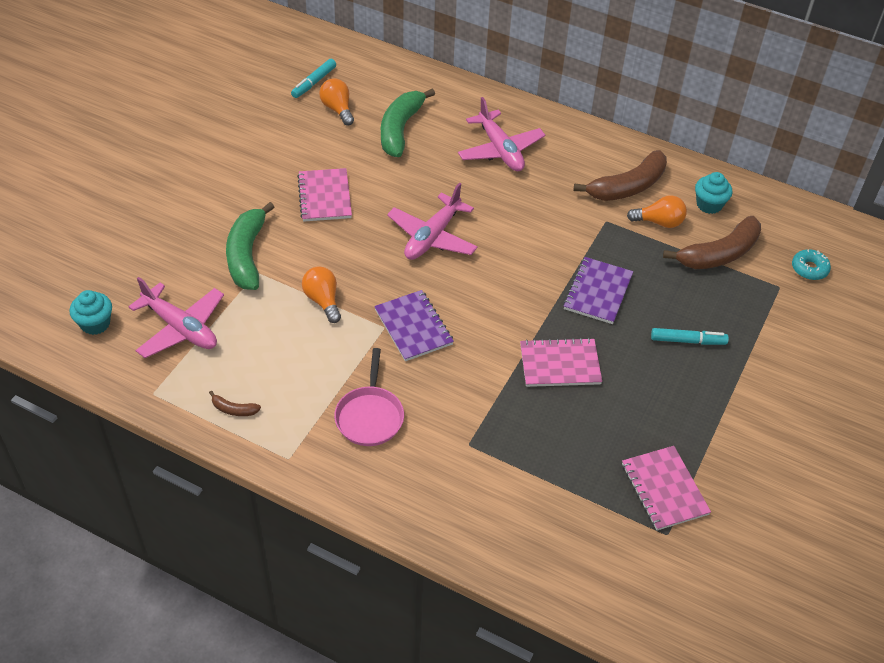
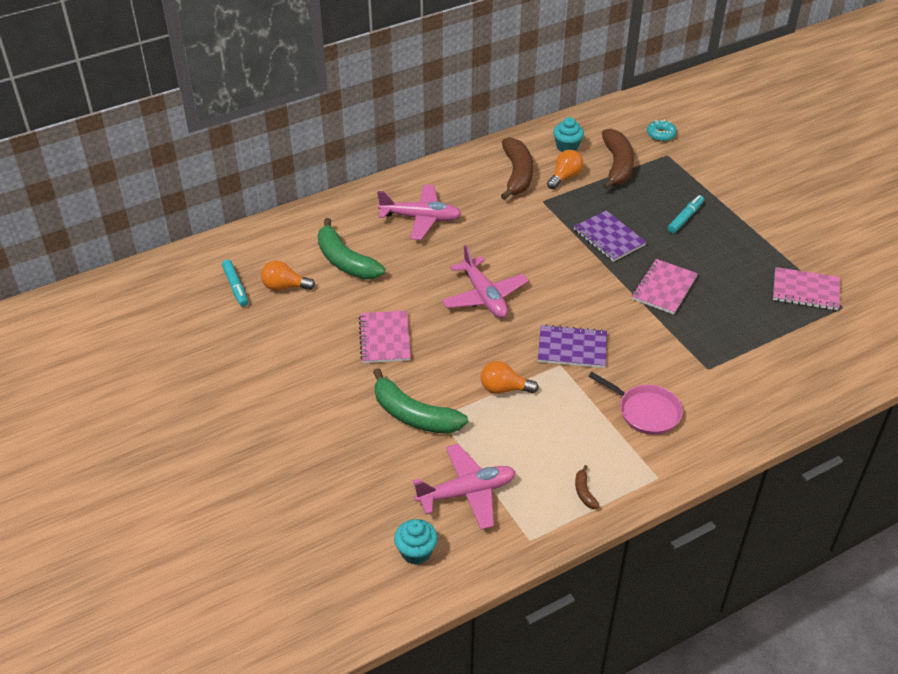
camera: 55 degrees left, 5 degrees down
(234, 409) = (584, 492): brown banana -> brown banana turned 120 degrees clockwise
(325, 196) = (385, 338): pink notebook -> pink notebook turned 60 degrees clockwise

